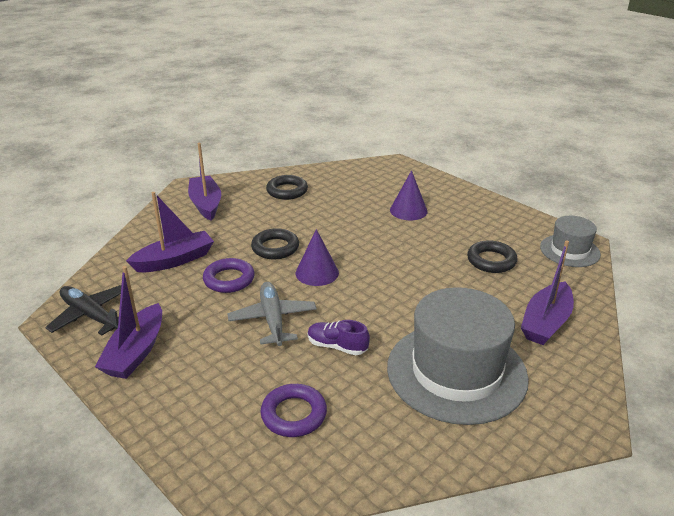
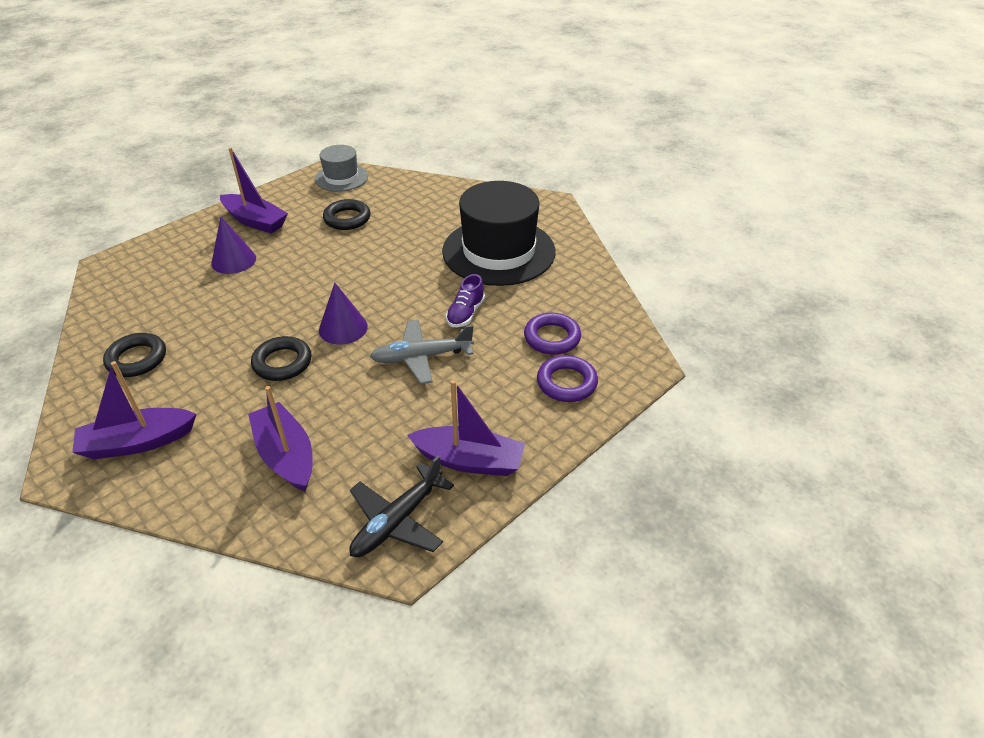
camera: 90 degrees left, 10 degrees up
(229, 279) = (342, 398): purple ring -> purple ring (566, 383)
(456, 372) = (499, 251): grey hat -> black hat
(546, 322) = (441, 204): purple boat -> purple boat (255, 221)

